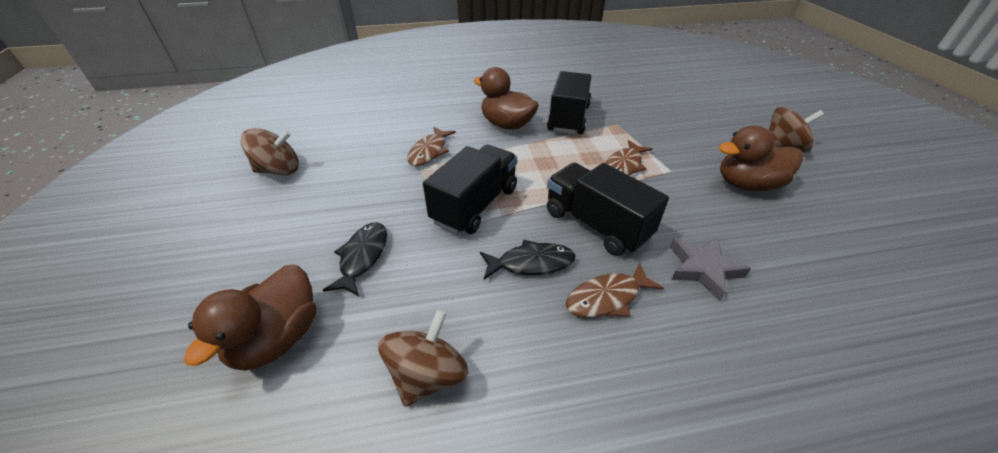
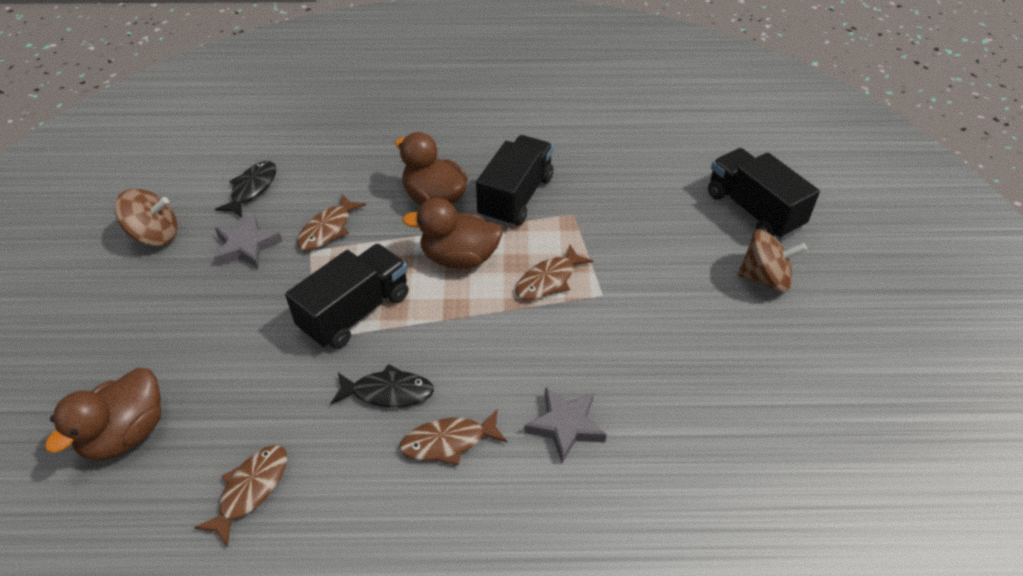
camera: 10 degrees right, 5 degrees up
(362, 257) = (220, 359): black fish -> black fish (252, 189)
(363, 169) = (246, 246): none -> grey star
(428, 375) = (251, 490): brown spinning top -> brown fish
(596, 225) = (477, 356): black truck -> black truck (753, 210)
(747, 184) = (683, 327): brown duck -> brown duck (459, 258)

